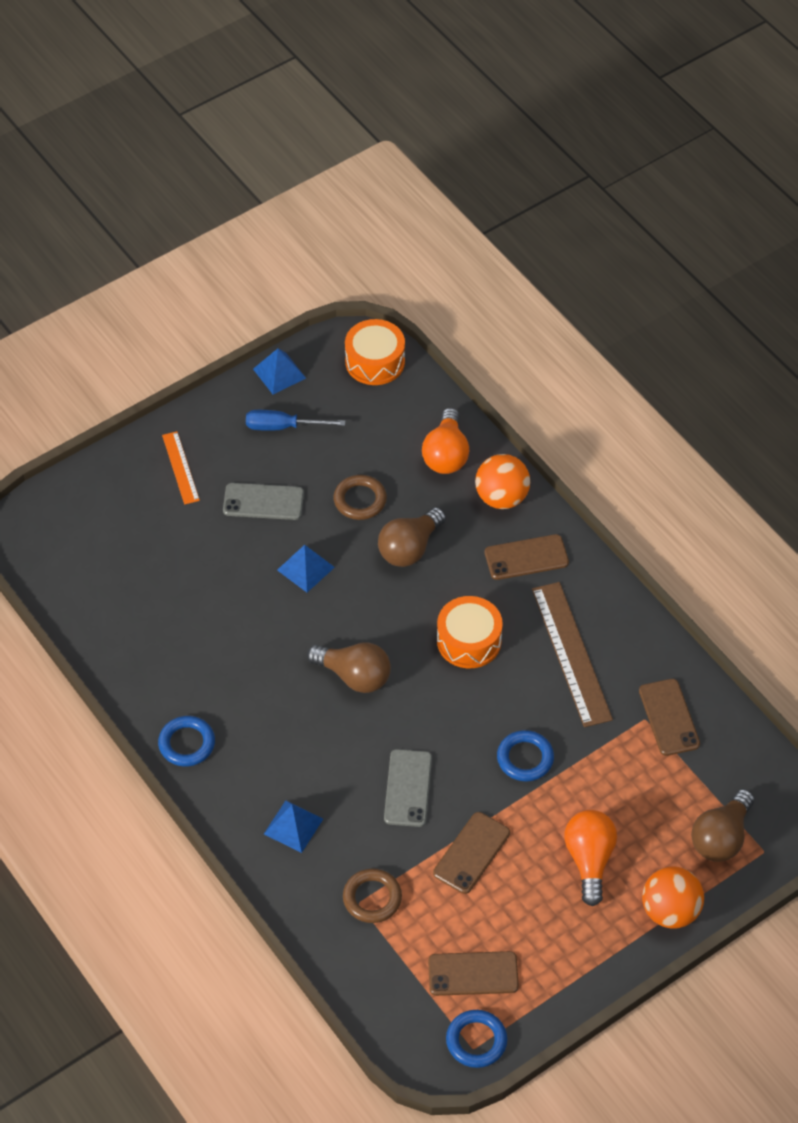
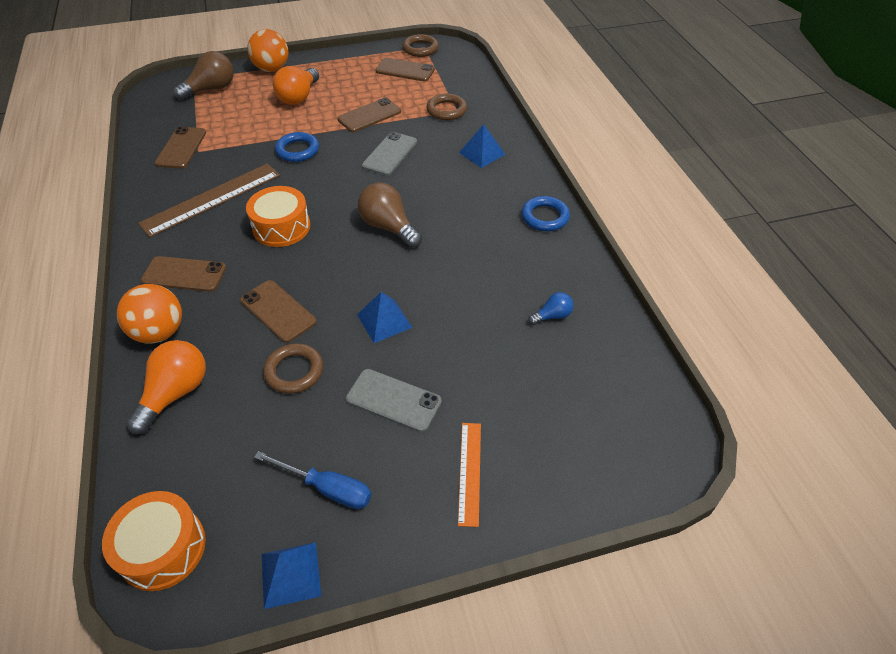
camera: 160 degrees left, 5 degrees down
(149, 620) = (552, 316): none -> blue light bulb
(409, 548) = (278, 311): brown light bulb -> brown phone
(476, 1041) = (420, 49): blue ring -> brown ring
(571, 653) = (212, 199): brown ruler -> brown ruler turned 45 degrees clockwise

